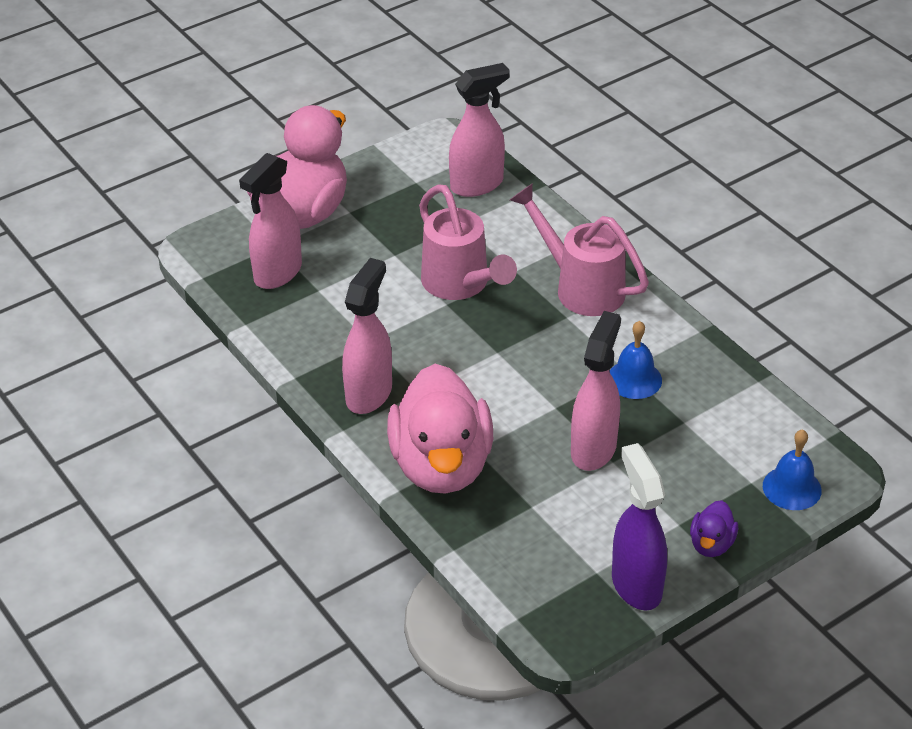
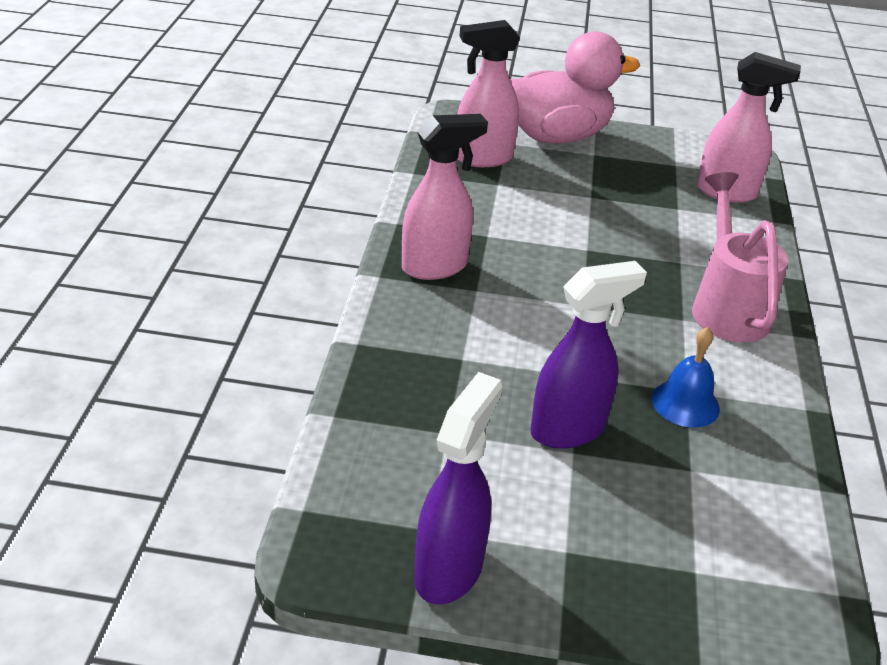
camera: 40 degrees right, 5 degrees down
(441, 465) = (417, 350): pink duck -> none
(461, 285) = (617, 245): pink watering can -> none
(593, 449) = (568, 430): pink spray bottle -> purple spray bottle
(711, 544) = (576, 595): purple duck -> none
(792, 488) = (736, 611): blue bell -> none

